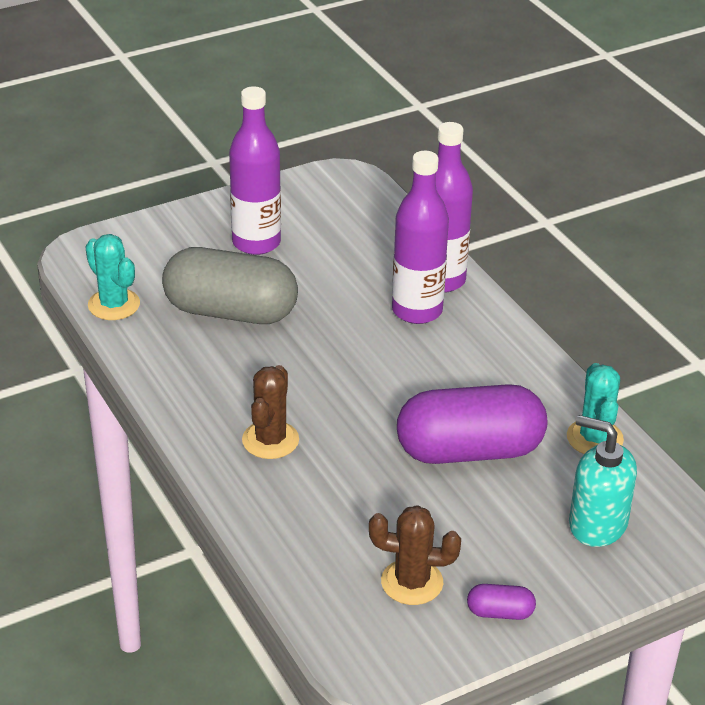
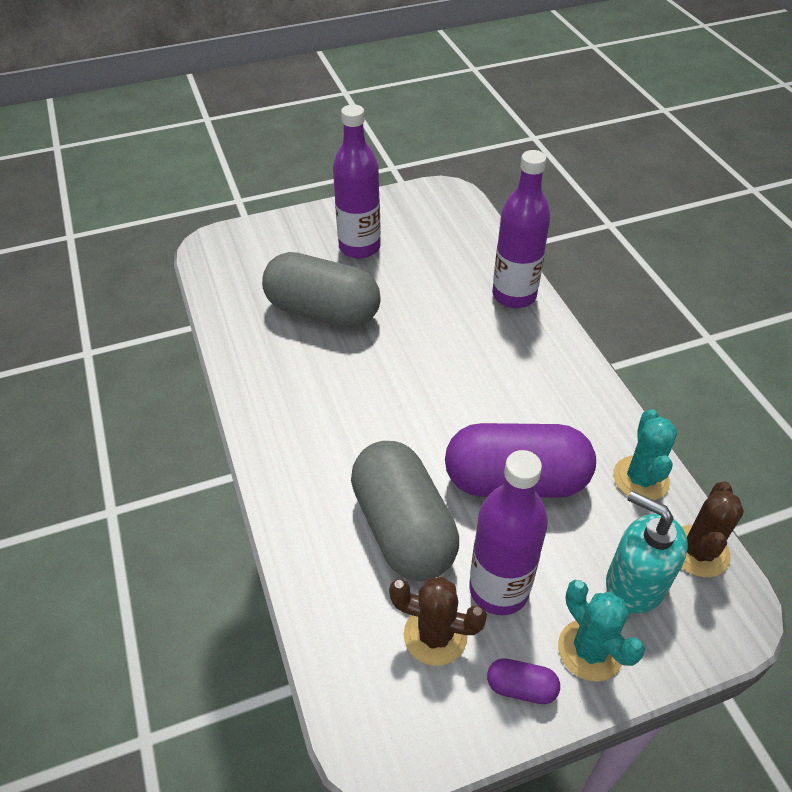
camera: 10 degrees right, 10 degrees up
(114, 305) = (225, 296): turquoise cactus -> turquoise cactus (590, 650)
(270, 440) = (329, 449): brown cactus -> brown cactus (699, 551)
(363, 500) = (403, 528): none -> grey capsule
(417, 311) = (488, 324): purple bottle -> purple bottle (499, 589)

